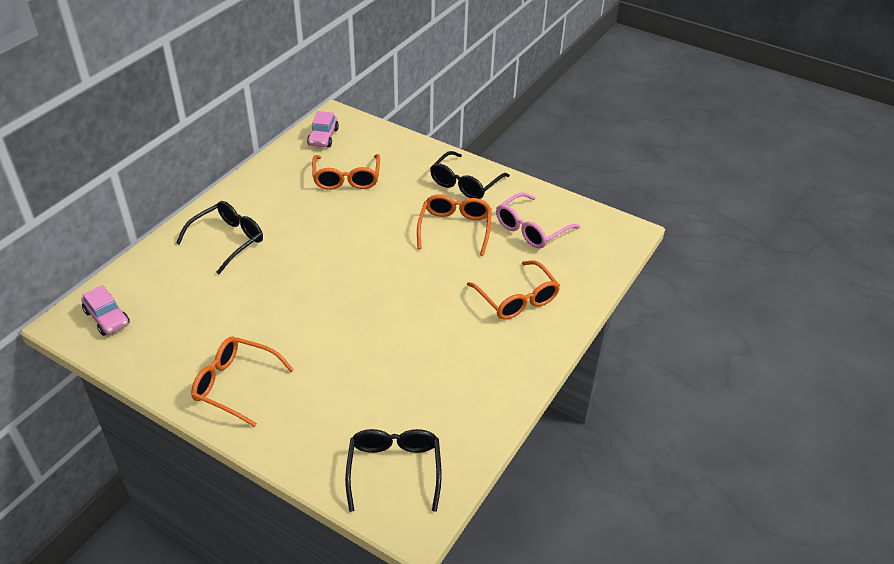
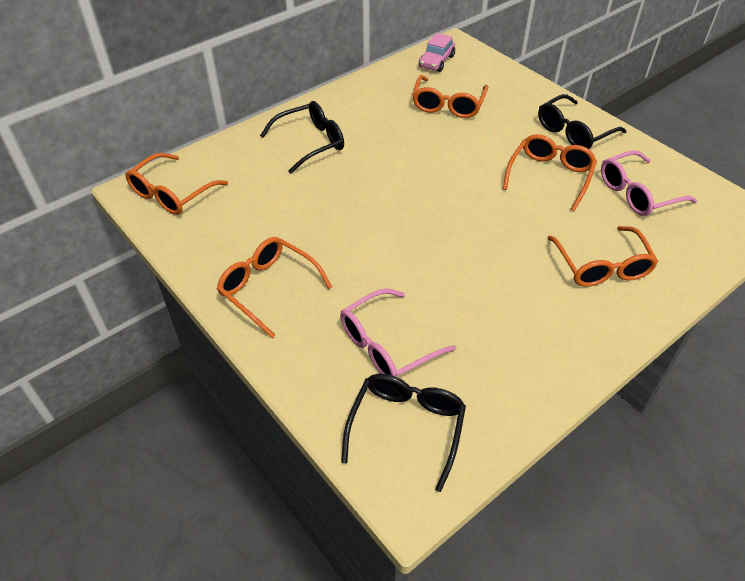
camera: 20 degrees right, 5 degrees up
(107, 318) = (171, 193): pink car -> orange glasses
(357, 408) = (387, 345): none -> pink glasses

